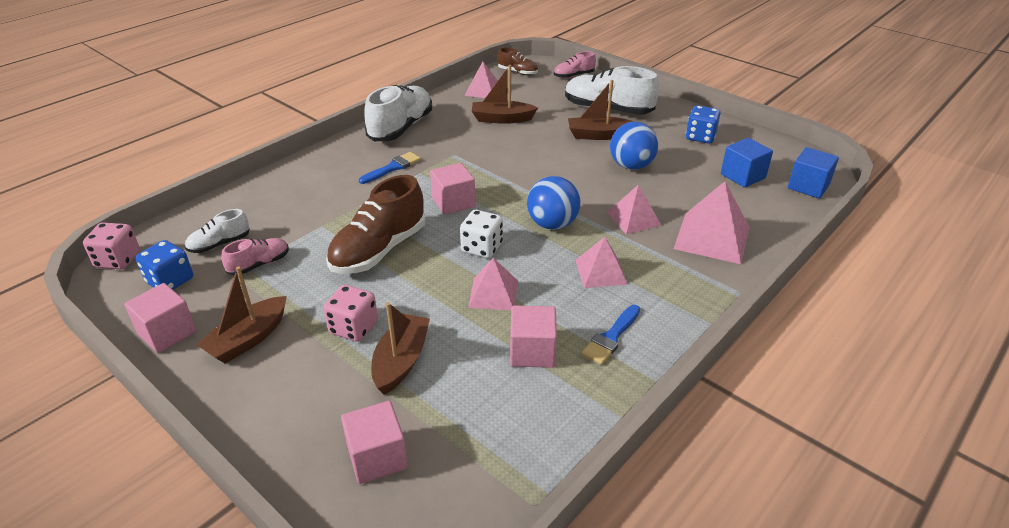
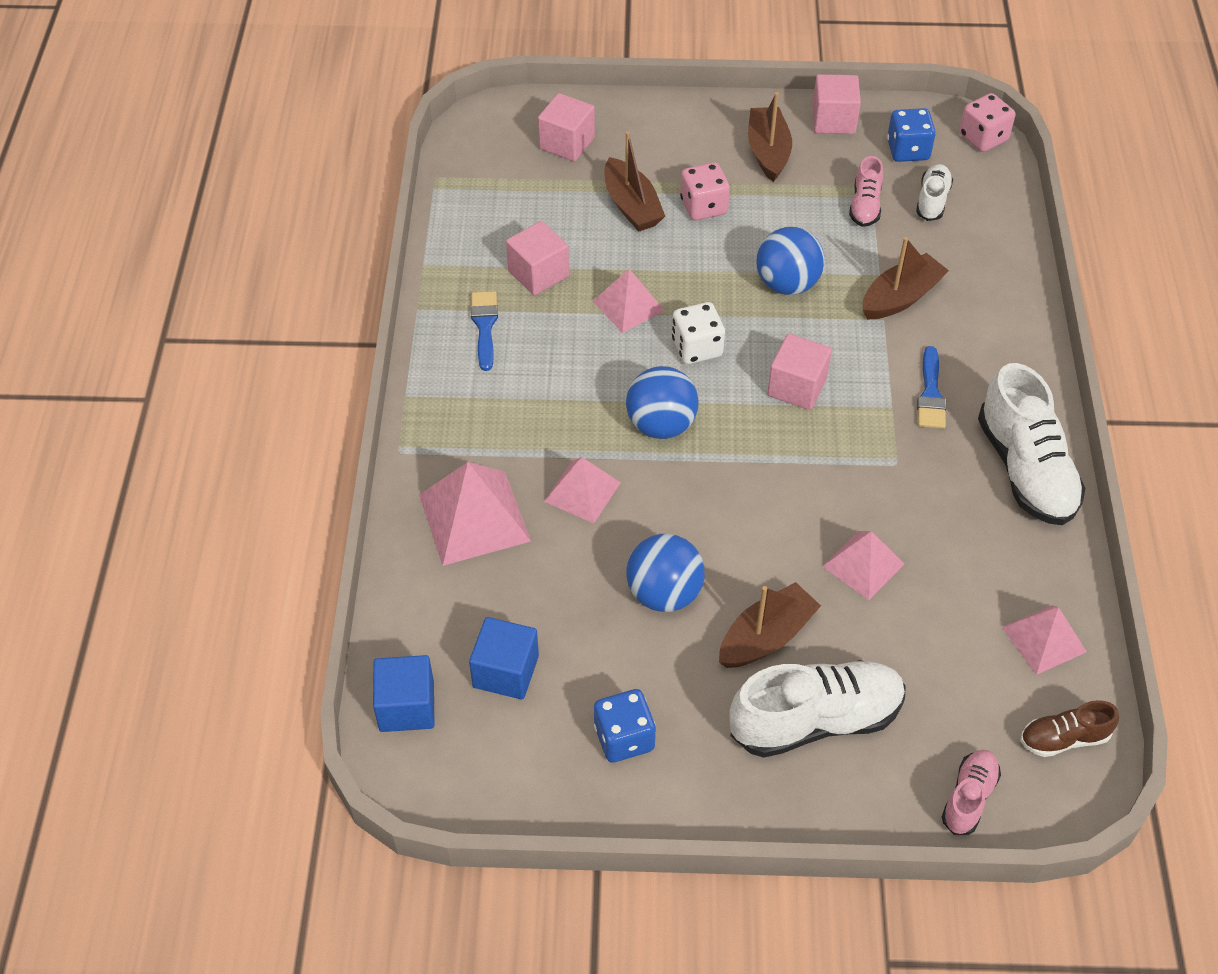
camera: 140 degrees right, 15 degrees up
(379, 250) = (787, 284): brown shoe -> blue ball
(502, 119) = (931, 582): brown boat -> brown boat (901, 297)
(600, 272) = (554, 392): pink pyramid -> pink pyramid (863, 565)

